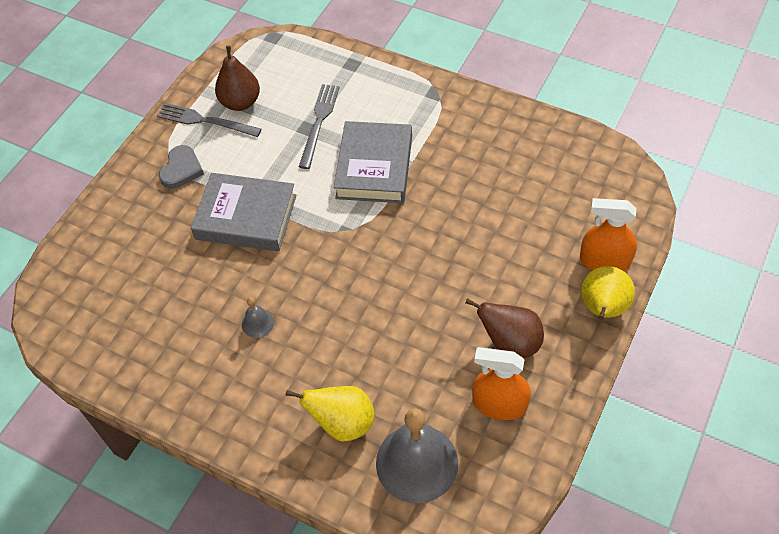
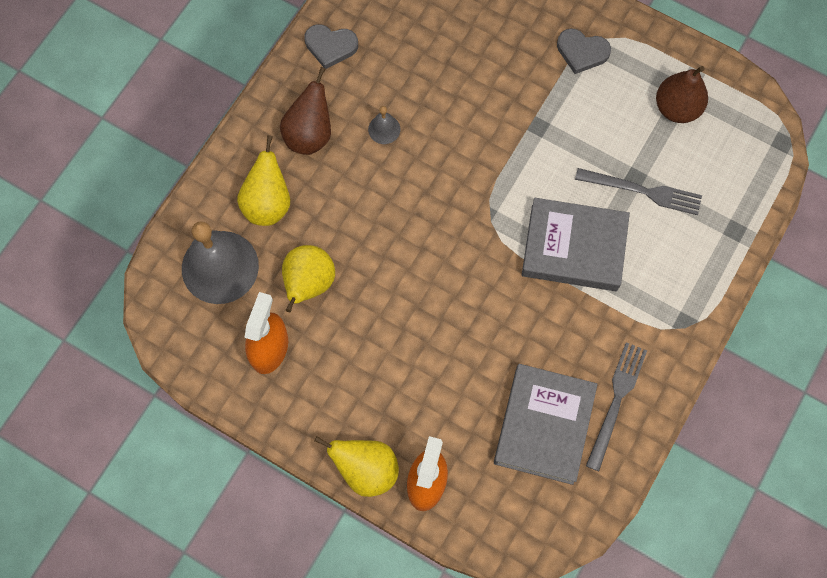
camera: 90 degrees right, 15 degrees up
(160, 381) = (330, 46): none -> grey heart
(205, 121) = (650, 73): grey fork -> grey fork (616, 401)
(246, 217) = (514, 116): grey book -> grey book (544, 425)
(427, 375) = (309, 284): none -> yellow pear
(510, 343) = (335, 367): brown pear -> brown pear (309, 134)

